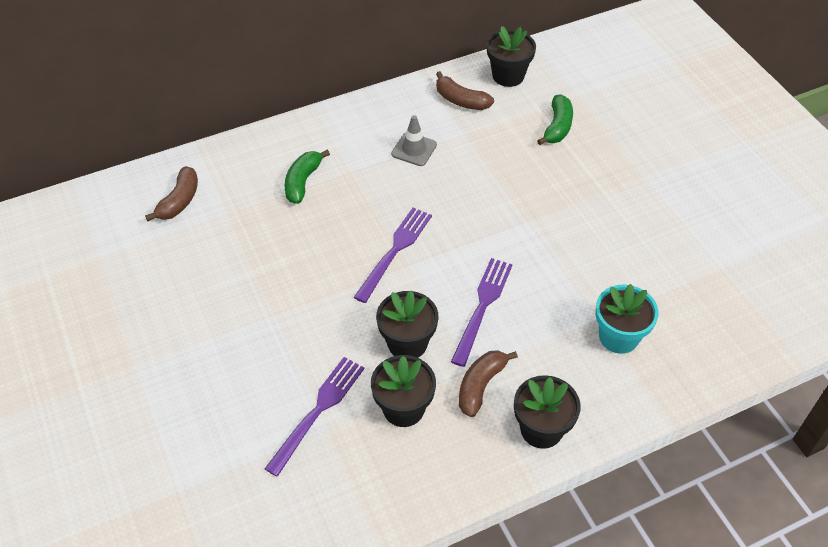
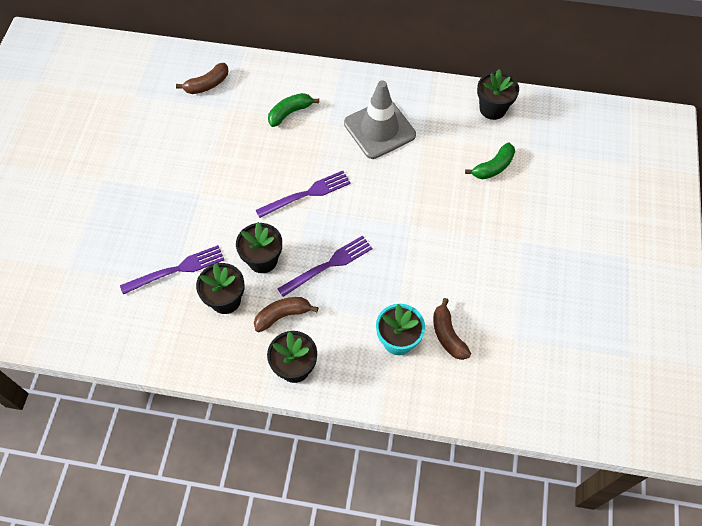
camera: 35 degrees right, 10 degrees up
(414, 149) = (379, 129): grey traffic cone -> grey traffic cone, size x1.94
(461, 100) = (442, 110): brown banana -> brown banana (448, 335)

